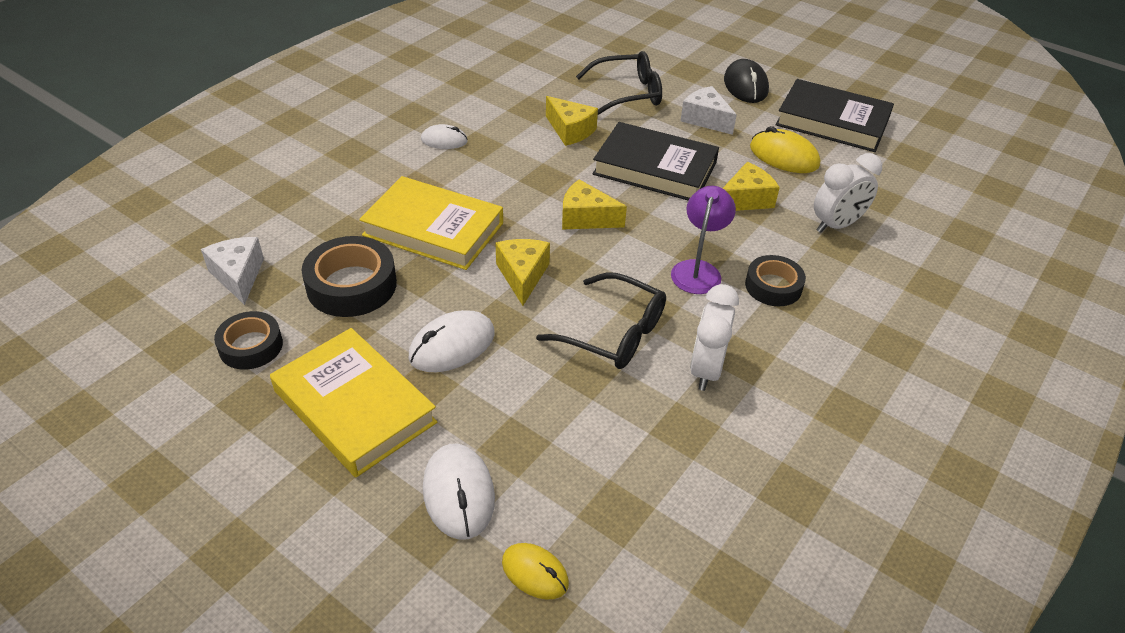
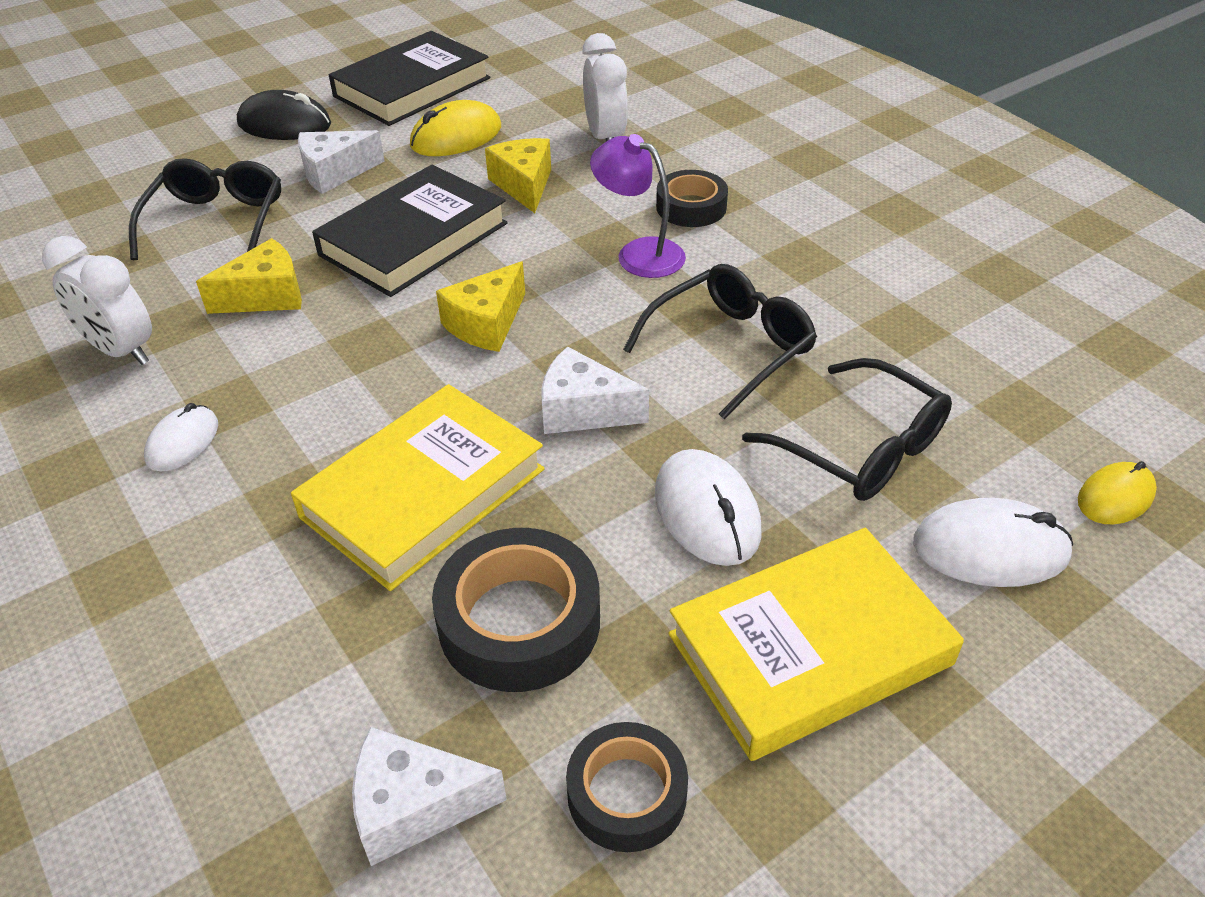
camera: 70 degrees left, 0 degrees up
(522, 276) = (583, 410): yellow cheese -> white cheese
(536, 415) = (861, 448): none -> black glasses
(706, 370) = (814, 289): white clock -> white clock (121, 351)

